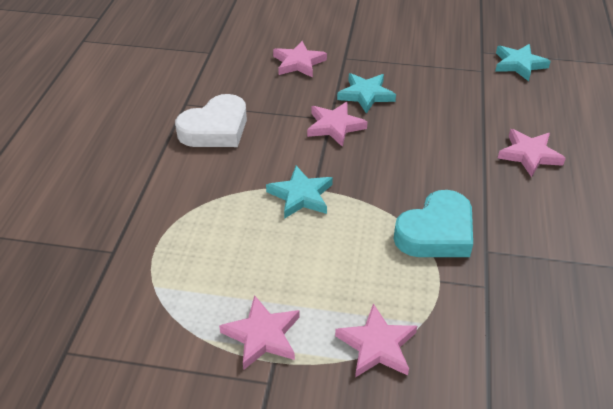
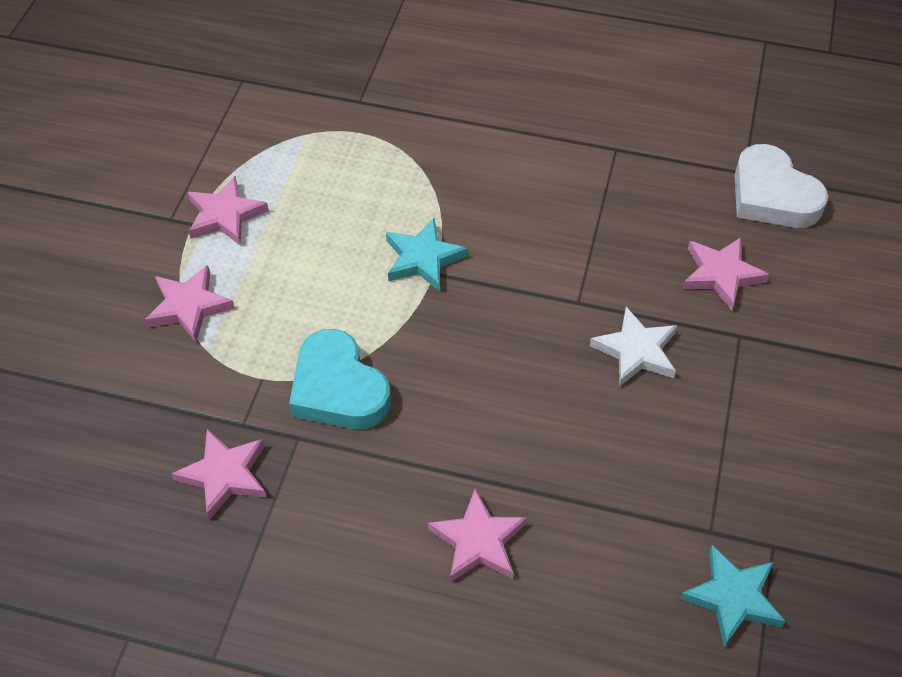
camera: 95 degrees right, 10 degrees up
(215, 129) = (560, 179): white heart -> white heart (772, 195)
(334, 126) = (560, 305): pink star -> pink star (224, 475)
(366, 95) = (636, 351): turquoise star -> white star

